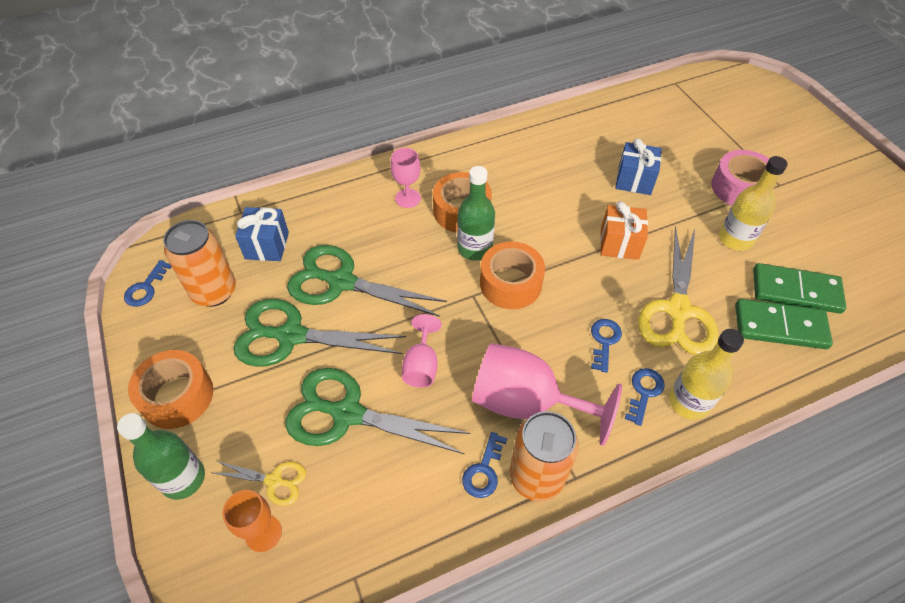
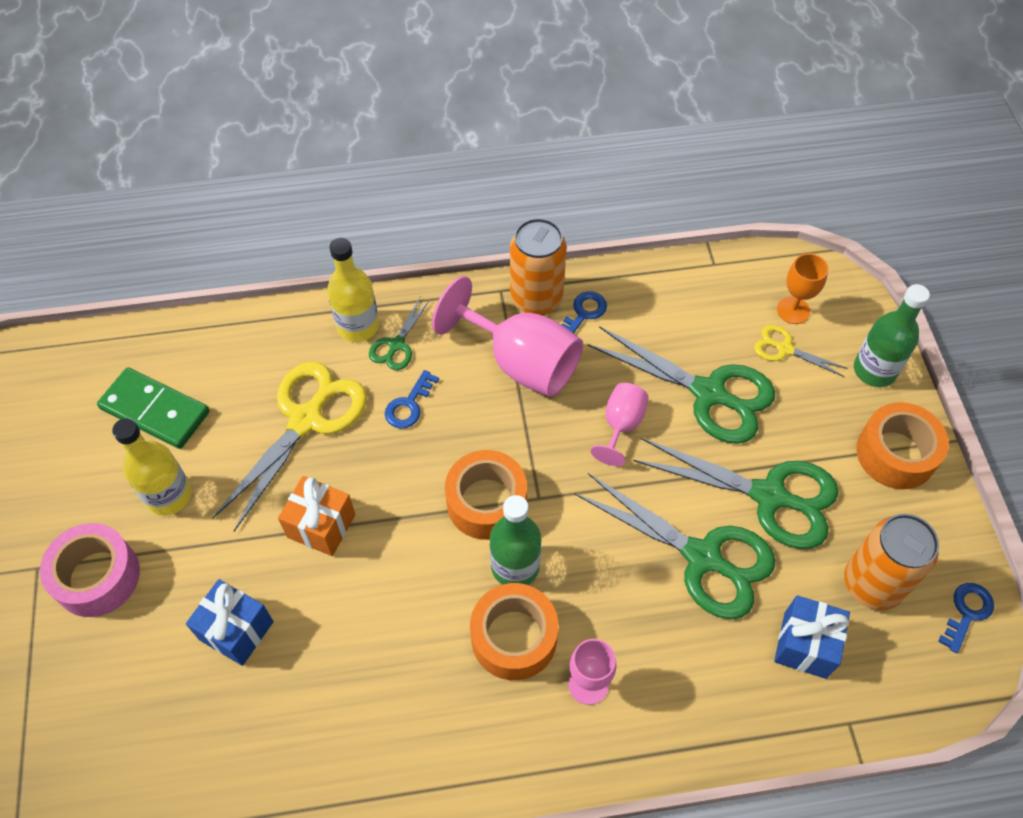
camera: 165 degrees left, 5 degrees up
(644, 392) = (396, 345): blue key -> green scissors
(780, 326) = (208, 375): green domino -> none

